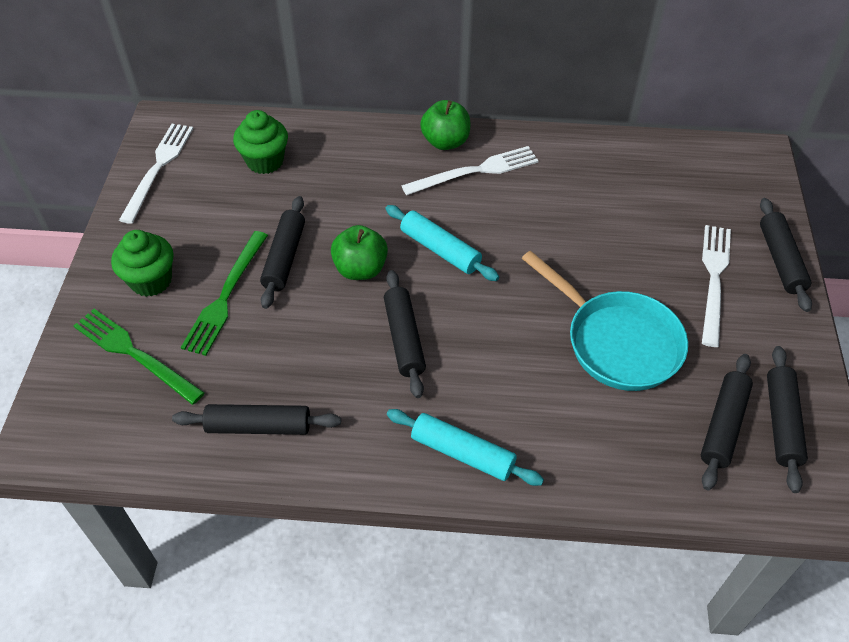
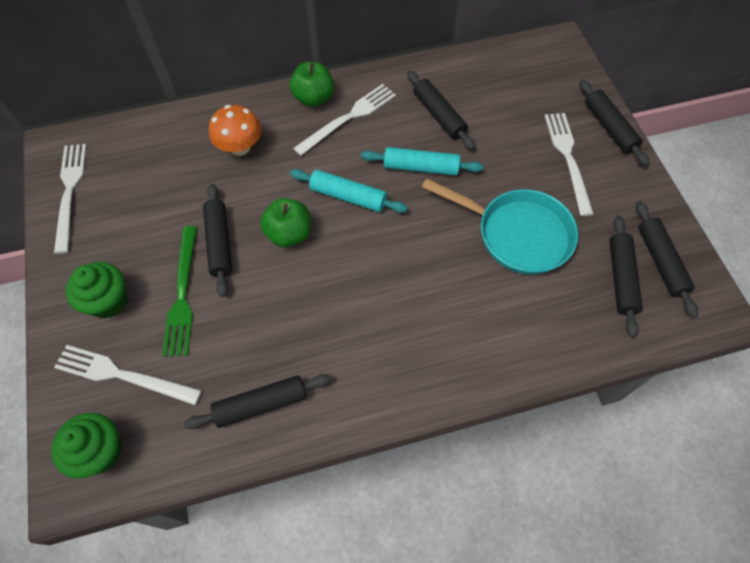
camera: 20 degrees left, 10 degrees up
(134, 354) = (123, 375): green fork -> white fork
(265, 161) = (165, 158): green cupcake -> green cupcake (100, 452)
(346, 170) = (240, 147): none -> orange mushroom
(404, 338) = (350, 285): black rolling pin -> black rolling pin (439, 115)
(463, 453) = (437, 369): turquoise rolling pin -> turquoise rolling pin (421, 167)

